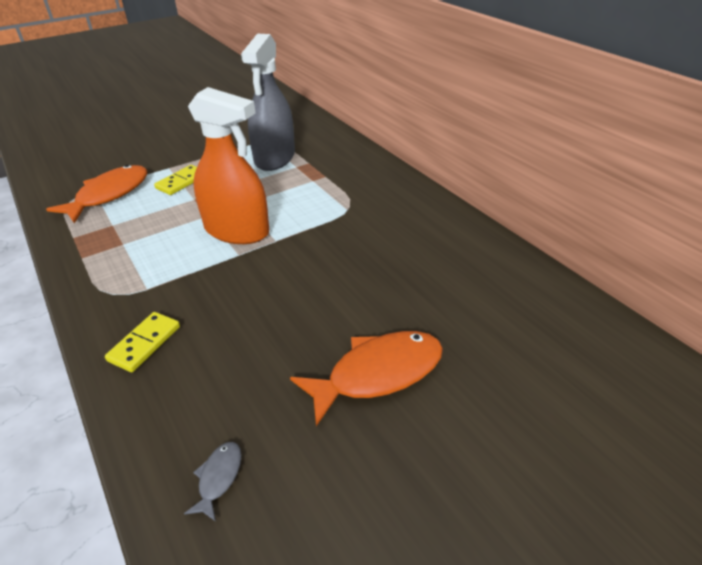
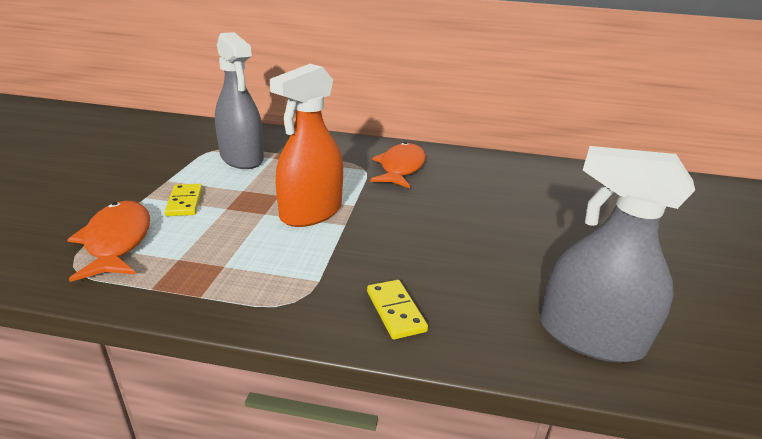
camera: 50 degrees left, 10 degrees down
(218, 478) = (590, 337): grey fish -> grey spray bottle
(237, 230) = (311, 212): orange spray bottle -> orange spray bottle turned 150 degrees clockwise
(377, 373) = (548, 238): orange fish -> orange fish (401, 168)

